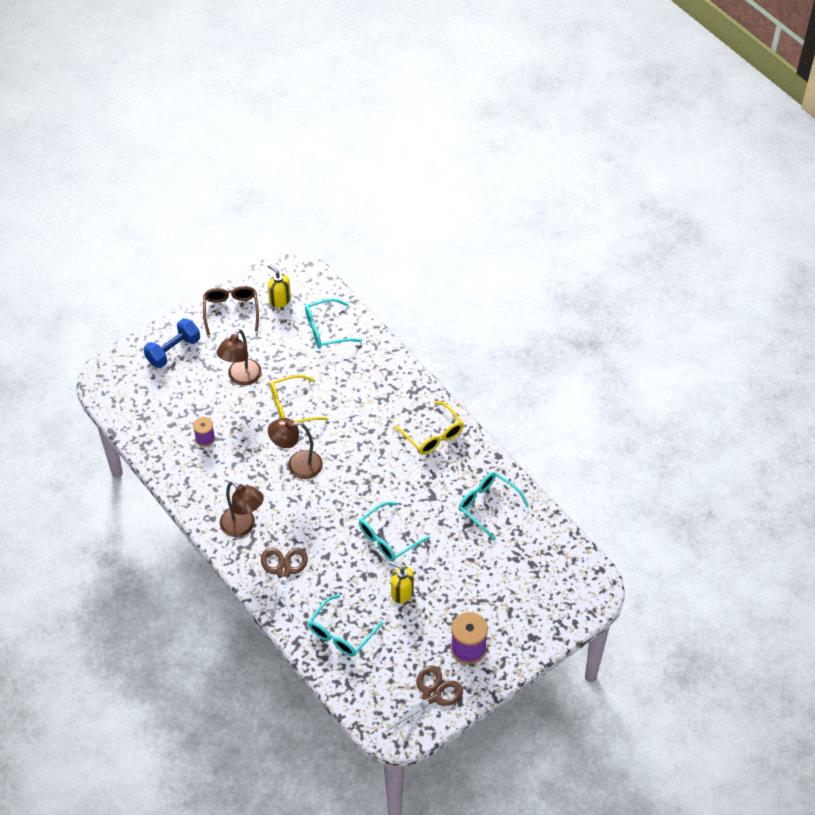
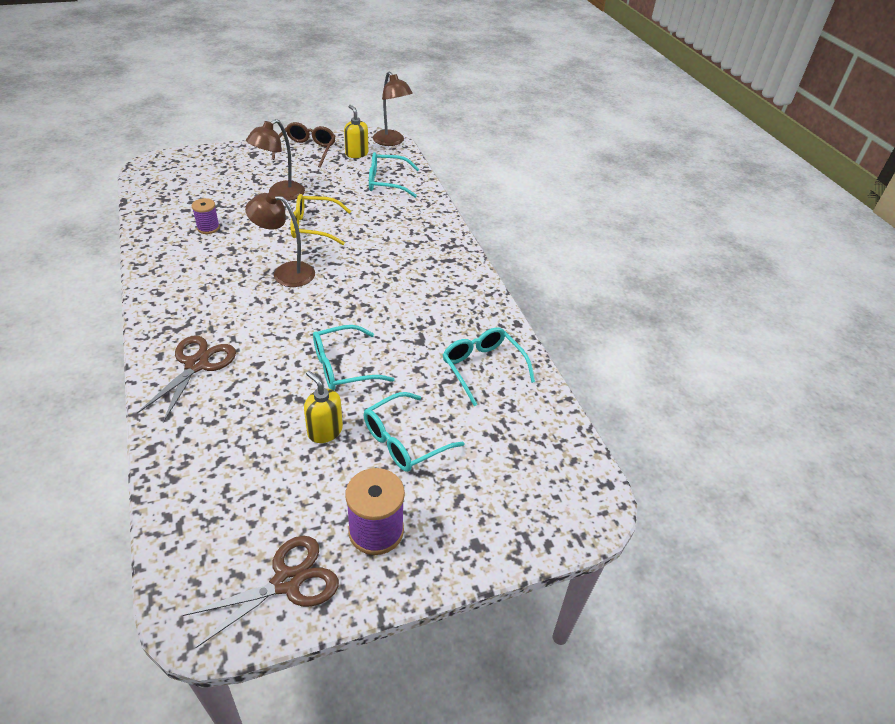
camera: 15 degrees right, 10 degrees down
(173, 351) = (232, 162): blue dumbbell -> none
(243, 526) = (186, 309): brown lamp -> brown lamp (392, 142)
(341, 633) = (216, 455): turquoise glasses -> turquoise glasses (404, 441)
(433, 435) = (450, 286): yellow glasses -> none

